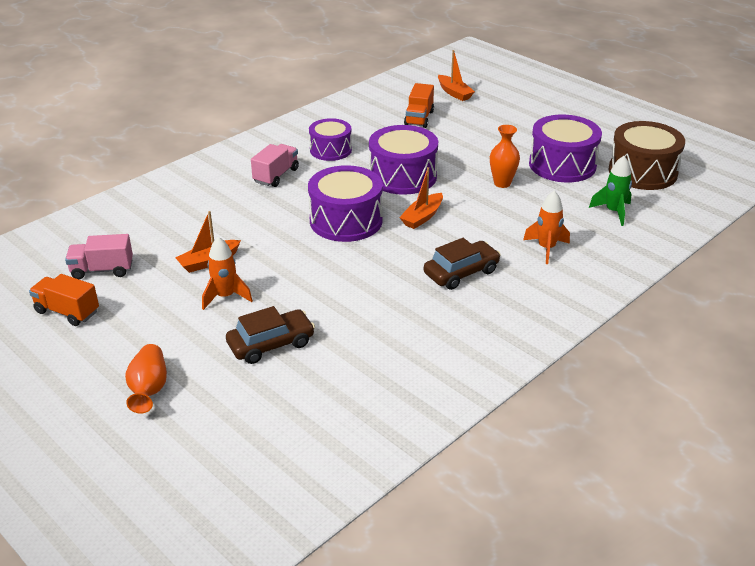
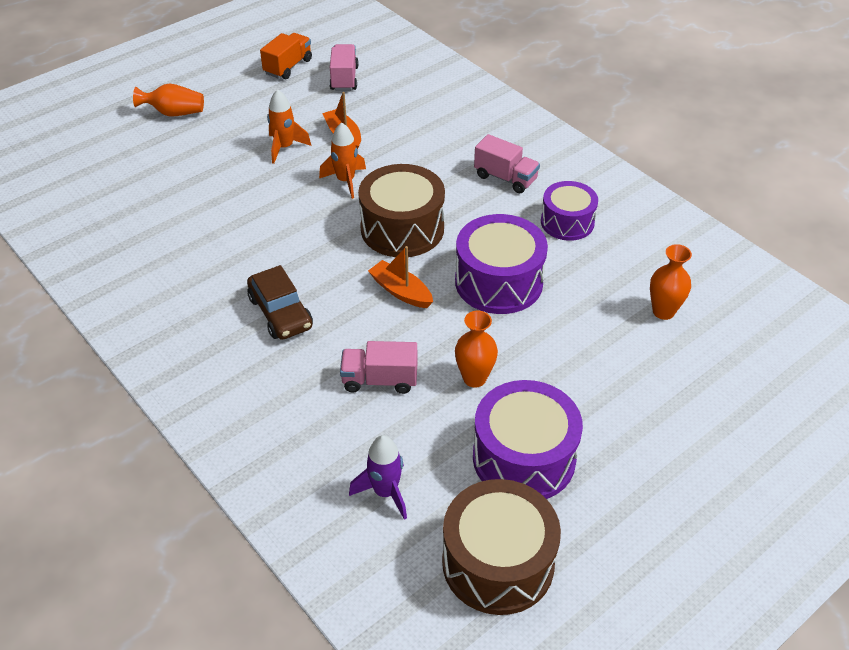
camera: 95 degrees right, 10 degrees up
(271, 344) = (206, 175): brown car -> none
(346, 221) = (402, 228): purple drum -> brown drum
(419, 118) = (663, 311): orange truck -> orange vase
(454, 93) = (756, 361): orange boat -> none
(517, 220) = (379, 380): none -> pink truck
(546, 248) = (311, 398): orange rocket -> orange rocket (345, 181)
(613, 212) = (385, 492): green rocket -> purple rocket

